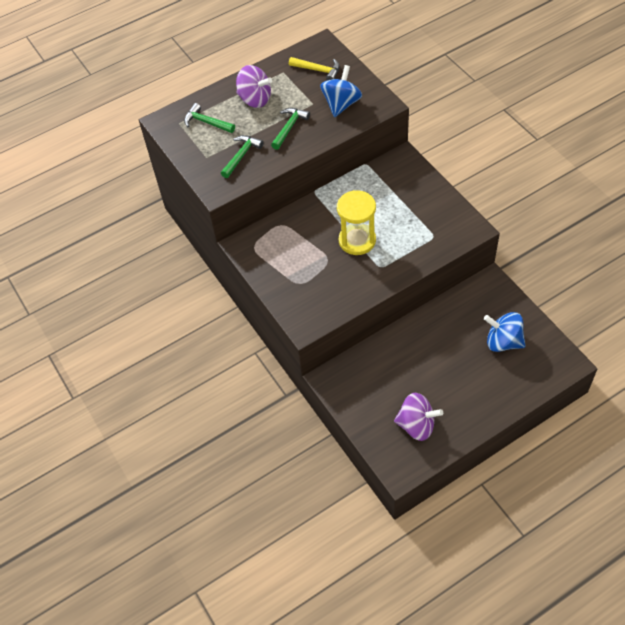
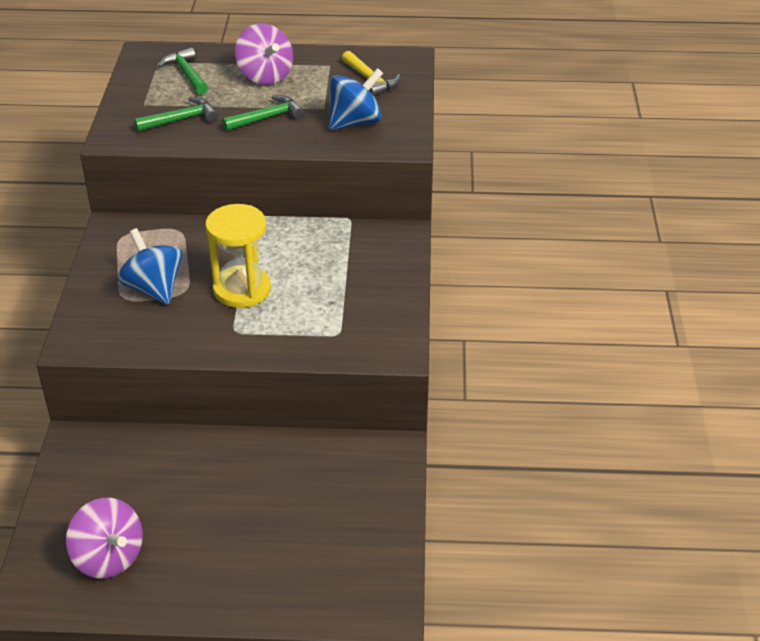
camera: 30 degrees right, 15 degrees down
(503, 342) = (329, 529): blue spinning top -> blue spinning top (154, 288)

